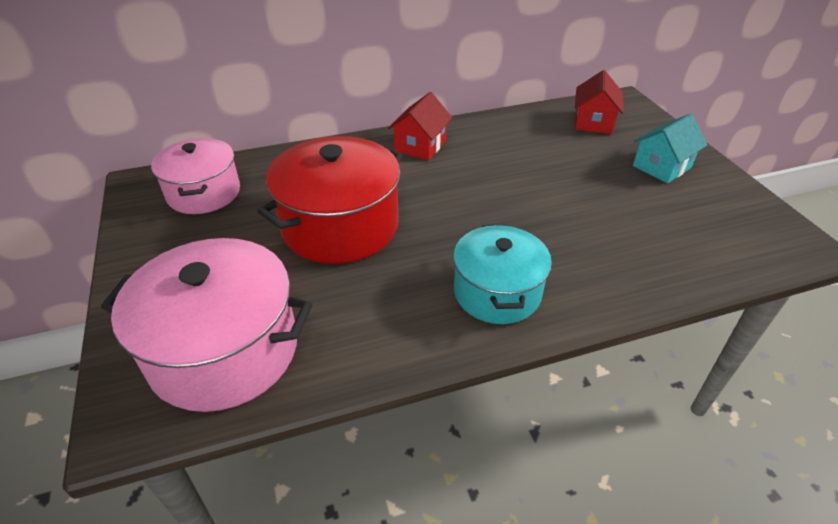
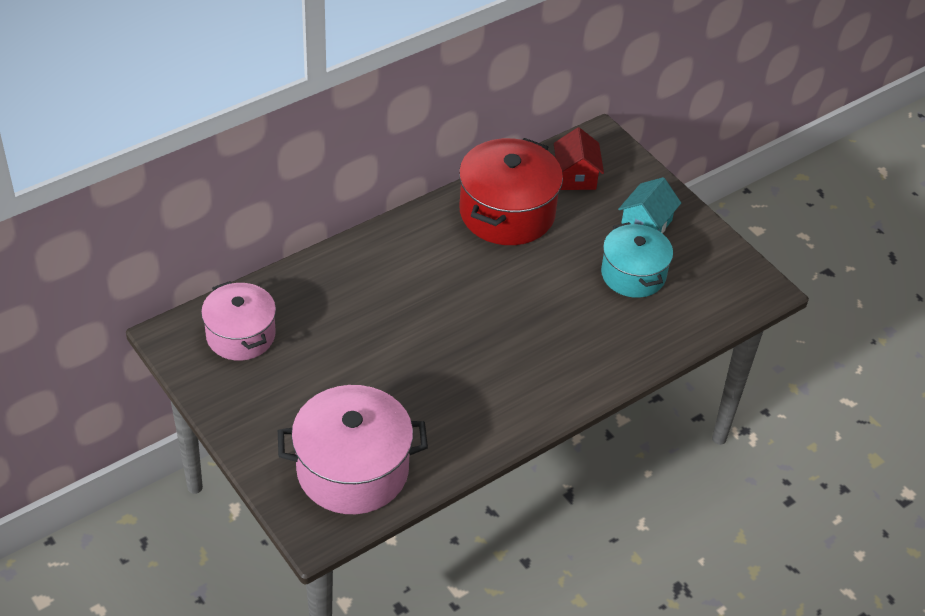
camera: 20 degrees left, 5 degrees up
(340, 226) = (385, 345): red pot -> red pot (507, 212)
(420, 146) = (418, 239): red house -> none
(497, 292) = (536, 381): turquoise pot -> turquoise pot (633, 274)

